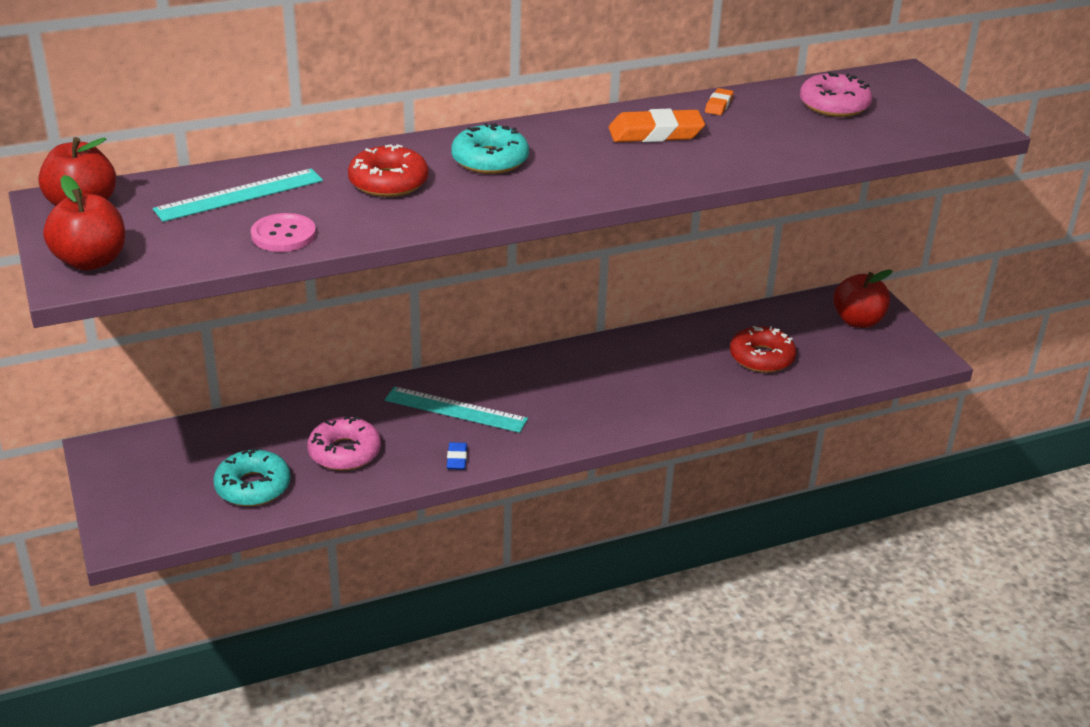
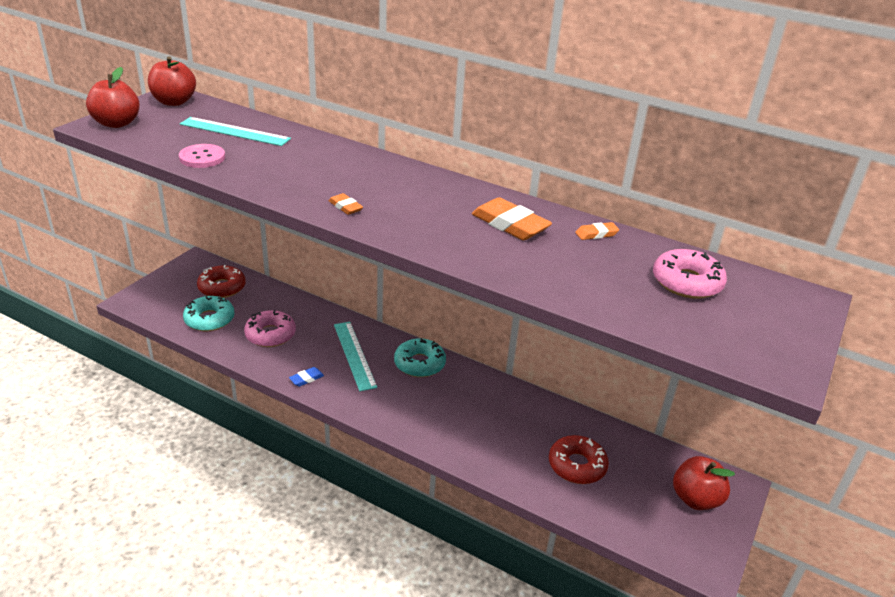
camera: 50 degrees right, 0 degrees up
(388, 182) = (306, 163): red donut -> red donut (222, 287)
(490, 160) = (380, 183): turquoise donut -> turquoise donut (419, 364)
(518, 195) = (345, 207): none -> orange eraser

